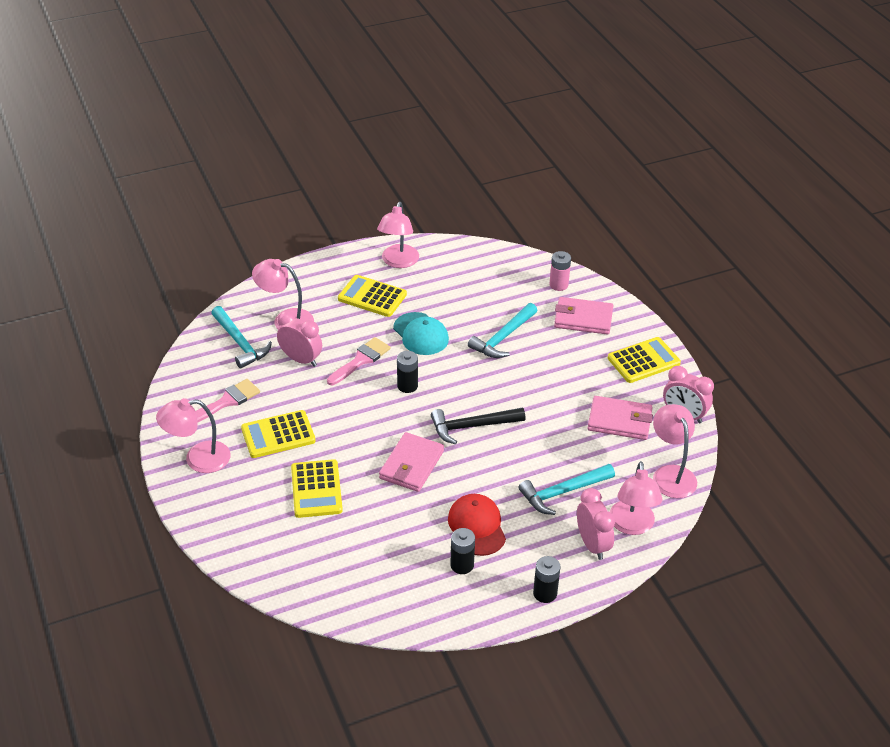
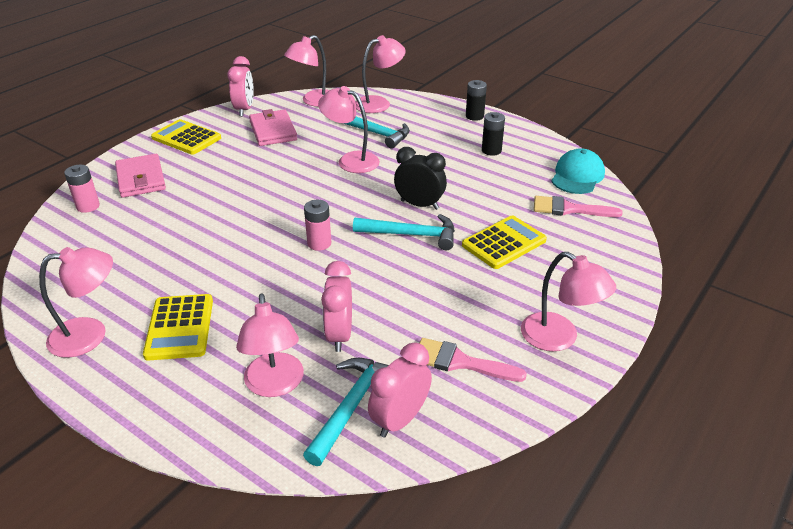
camera: 120 degrees left, 5 degrees down
(278, 435) = (466, 297): yellow calculator -> none
(361, 360) = (304, 289): pink brush -> pink brush (569, 209)
(407, 386) = (319, 243): black battery -> pink battery
(411, 465) = (419, 205): pink wallet -> black clock
(420, 334) = (229, 264): turquoise cap -> turquoise cap (577, 176)
(472, 426) = (342, 191): black hammer -> none
(477, 526) = (449, 155): red cap -> none
(503, 338) = (200, 212): turquoise hammer -> turquoise hammer (411, 235)
(521, 452) = (351, 160): none -> pink lamp
(592, 544) = (412, 111): pink clock -> pink clock (400, 419)

